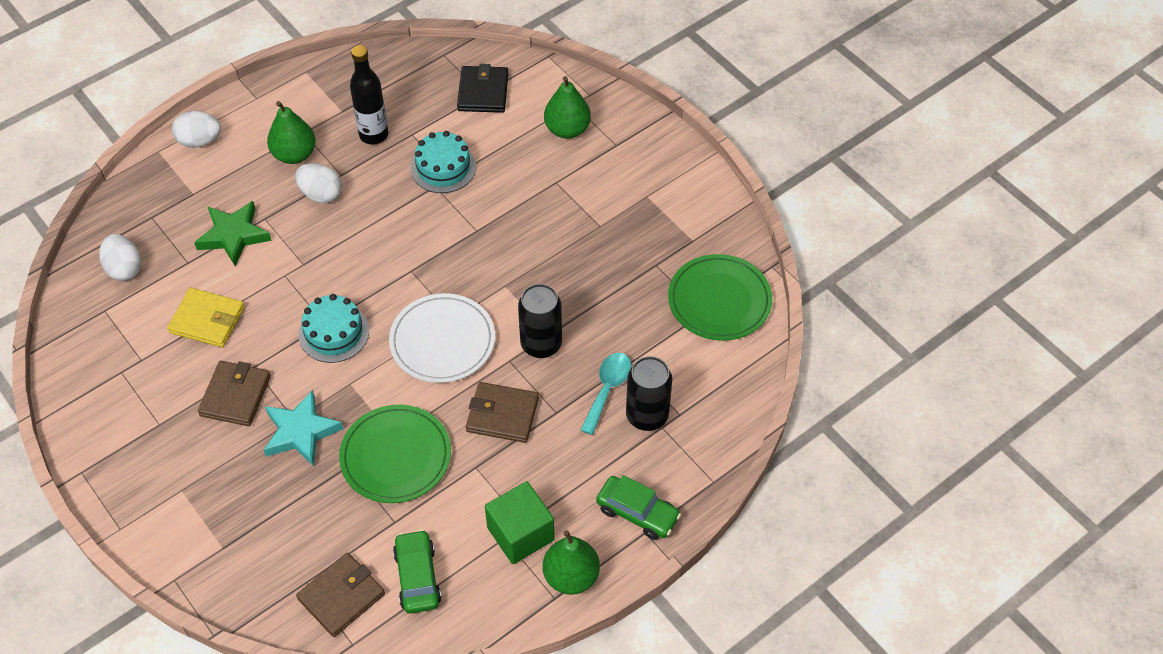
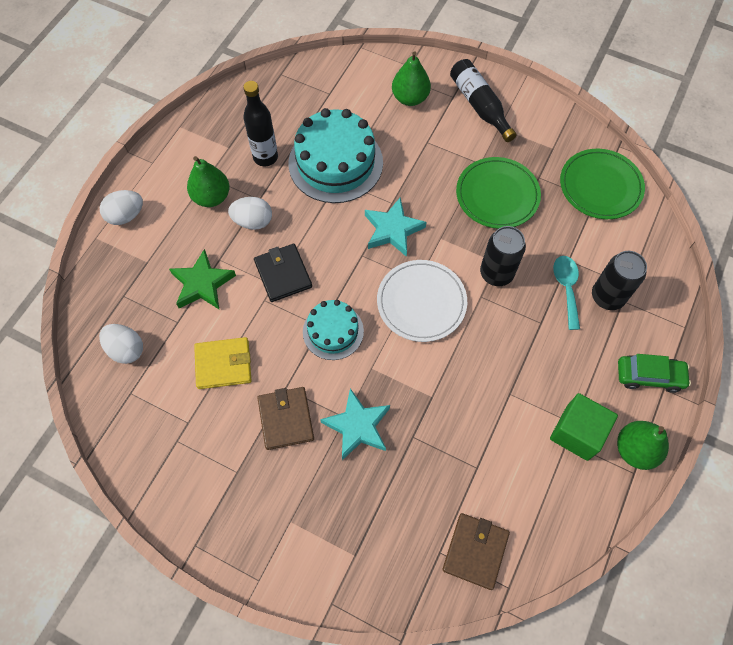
camera: 25 degrees left, 10 degrees up
(396, 456) = (444, 413): green plate -> green plate (497, 195)
(417, 577) = (523, 506): green car -> none
(443, 167) = (335, 163): turquoise cake -> turquoise cake, size x1.73
(459, 258) = (392, 230): none -> turquoise star
(483, 92) = (329, 92): black wallet -> black wallet (283, 274)
(502, 415) = (503, 342): brown wallet -> none
(640, 165) = (479, 105): none -> black bottle

